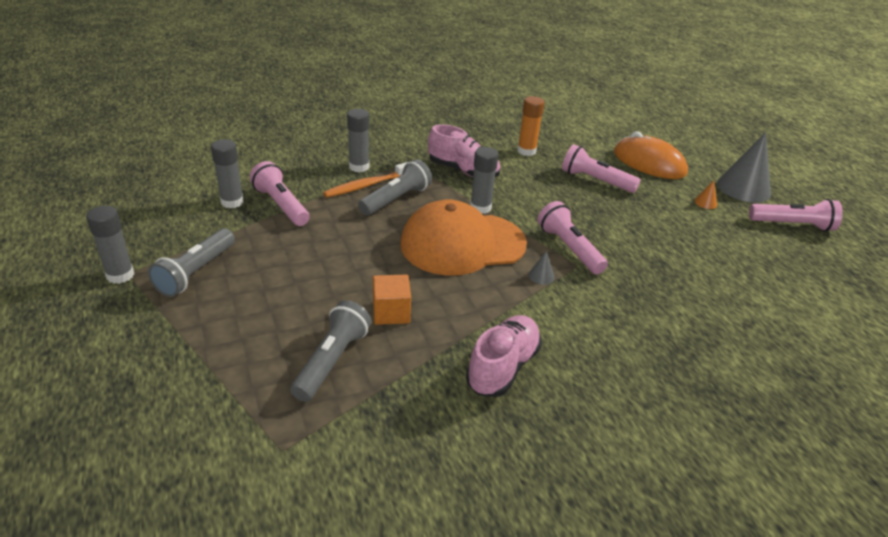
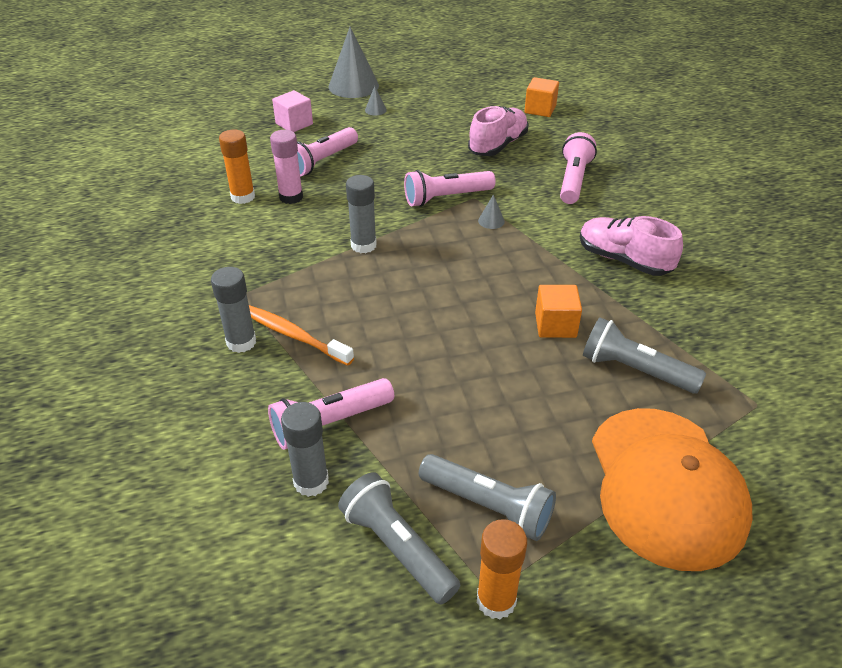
camera: 80 degrees left, 5 degrees up
(120, 275) = (496, 600): grey glue stick -> orange glue stick
(367, 185) = (294, 335): orange toothbrush -> orange toothbrush turned 150 degrees clockwise
(396, 199) = (334, 310): grey flashlight -> grey flashlight (397, 548)
(462, 244) = (434, 265): orange cap -> orange cap (666, 486)
(463, 171) = (277, 250): pink shoe -> pink shoe (498, 145)
(535, 171) = (291, 197): none -> pink glue stick
(649, 163) = (294, 124): orange mouse -> pink cube
(705, 202) = (375, 110): orange cone -> grey cone
(792, 225) = (417, 79): pink flashlight -> pink flashlight (573, 180)
(795, 316) = (540, 109): none -> orange cube

